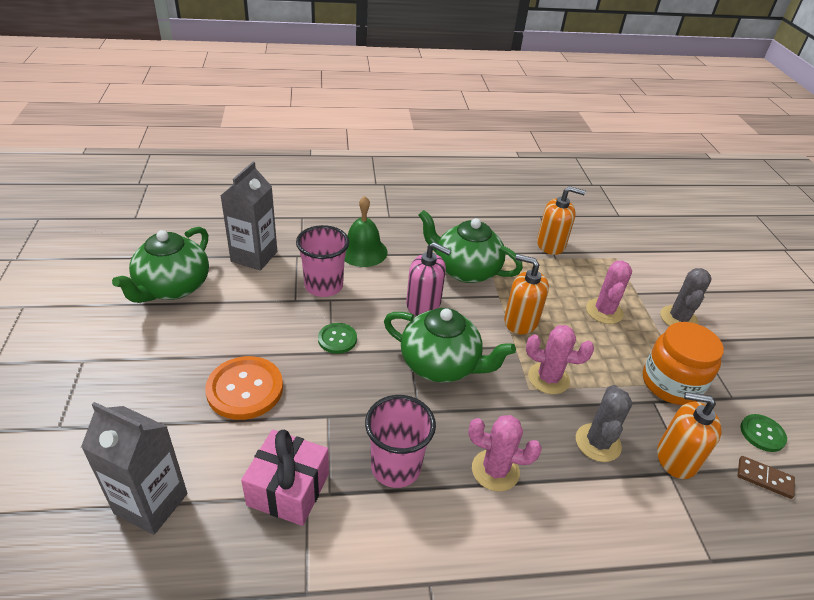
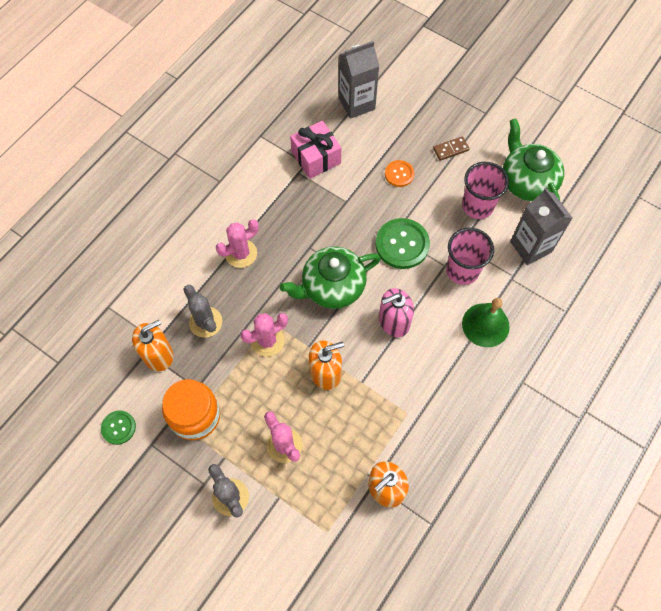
camera: 135 degrees right, 25 degrees up
(245, 389) = (399, 174): orange button -> orange button, size x0.57
(337, 339) = (402, 244): green button -> green button, size x1.76
(395, 467) = (286, 210): pink cup -> pink cup (477, 206)
(465, 270) = (407, 383): green teapot -> none
(764, 478) = (103, 389): brown domino -> brown domino (450, 149)

